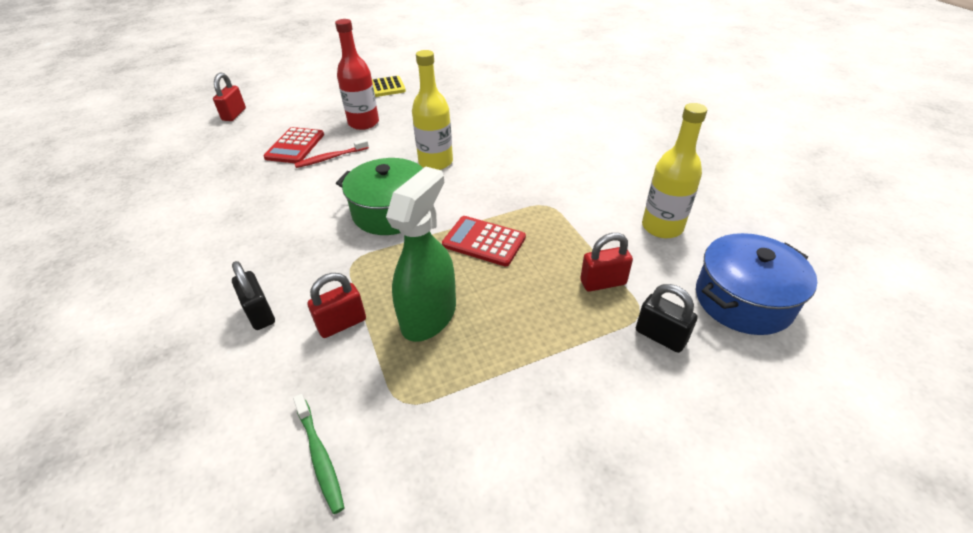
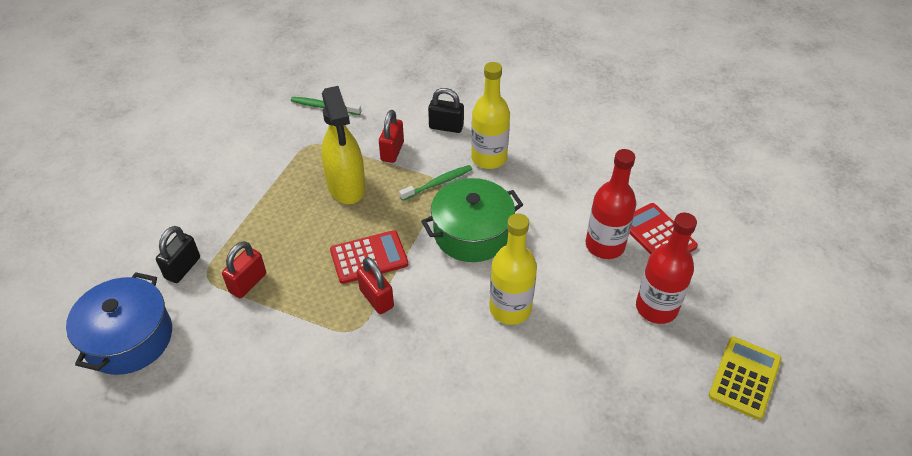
camera: 135 degrees right, 5 degrees up
(234, 114) = (784, 225): red padlock -> red padlock (376, 298)
(330, 158) = (605, 245): red toothbrush -> red bottle
(354, 263) = (438, 183): none -> green toothbrush
(429, 316) = (346, 186): green spray bottle -> yellow spray bottle
(660, 336) = (183, 268): black padlock -> black padlock turned 60 degrees counterclockwise
(662, 227) = (229, 375): yellow bottle -> yellow bottle (489, 158)

